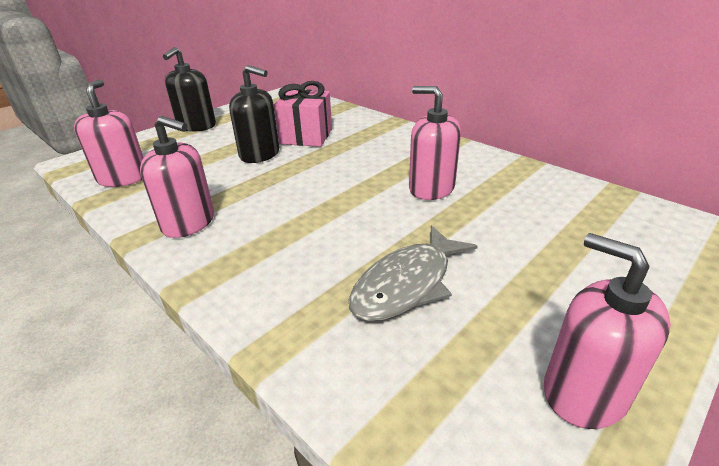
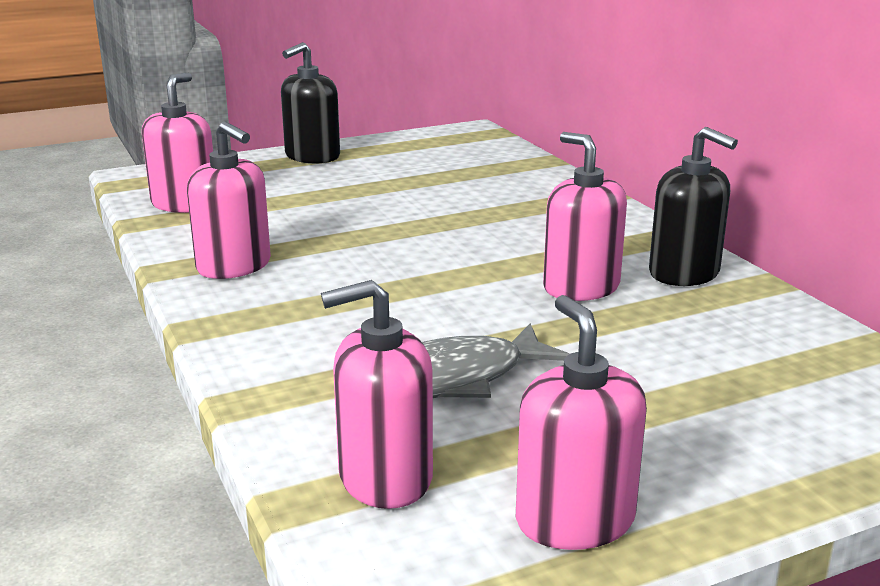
camera: 20 degrees right, 10 degrees down
(260, 154) = (373, 205): black soap dispenser -> black soap dispenser (684, 273)
(306, 136) = (454, 193): pink gift -> none
(425, 396) = (385, 477): none -> pink soap dispenser

